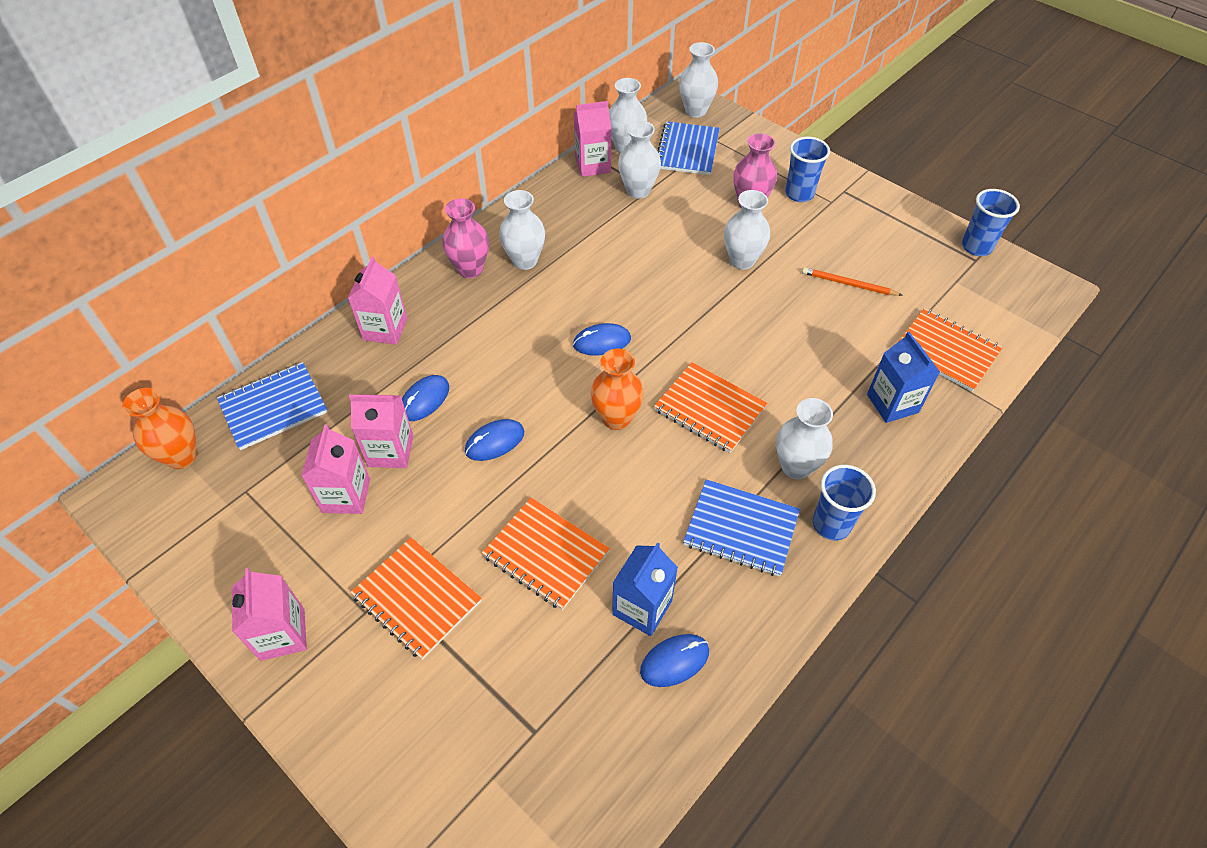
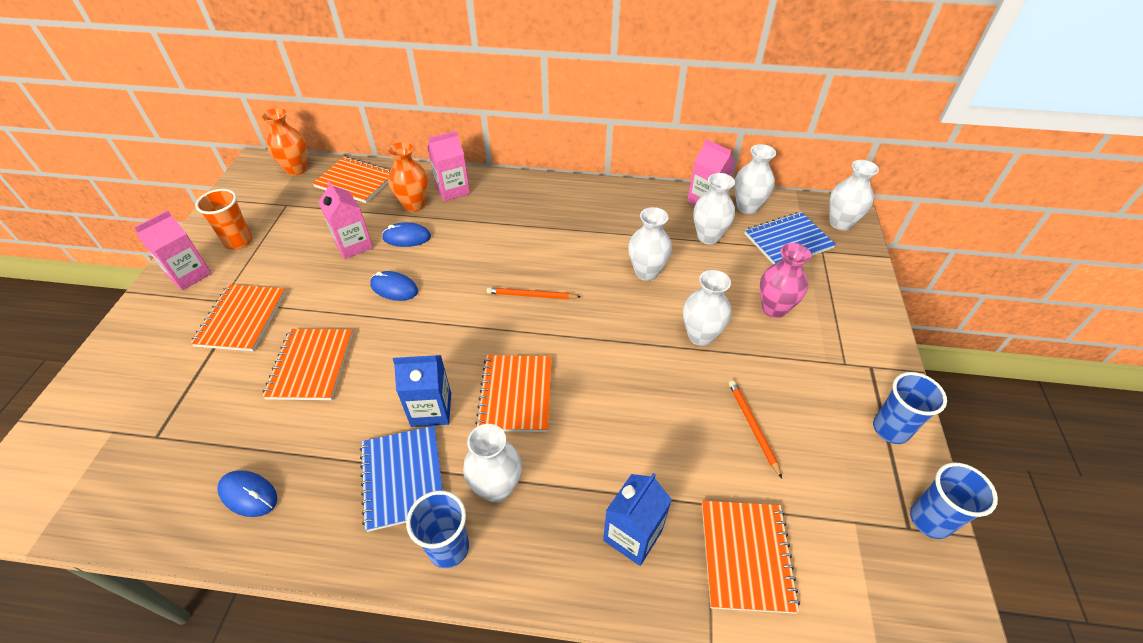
camera: 55 degrees right, 5 degrees down
(268, 562) = (238, 241): none -> orange cup
(273, 407) = (355, 181): blue notebook -> orange notebook
(346, 495) = (306, 245): pink carton -> none
(470, 269) = (539, 197): pink vase -> none
(525, 261) = (573, 217): white vase -> white vase (646, 272)
(602, 342) = (531, 295): blue mouse -> orange pencil
(616, 418) = (463, 341): orange vase -> orange vase (414, 205)
(642, 607) = (290, 447): blue carton -> blue carton (431, 409)
(799, 194) = (826, 336): blue cup -> blue cup (890, 429)

